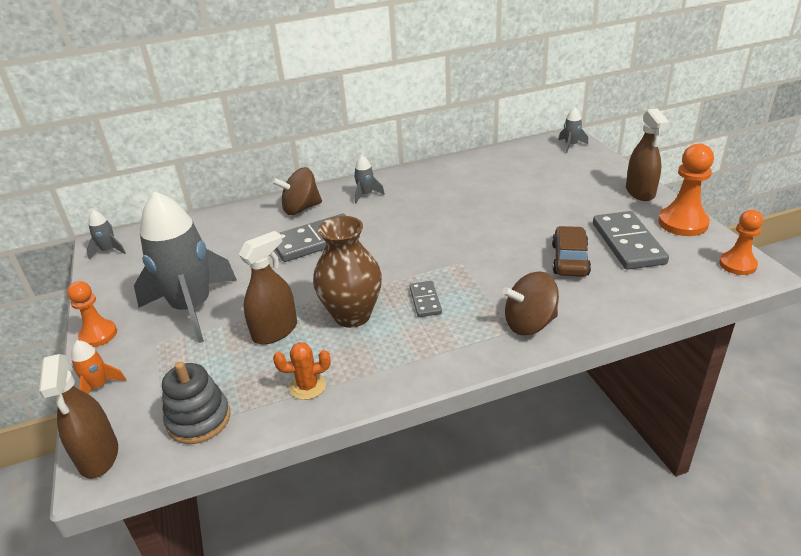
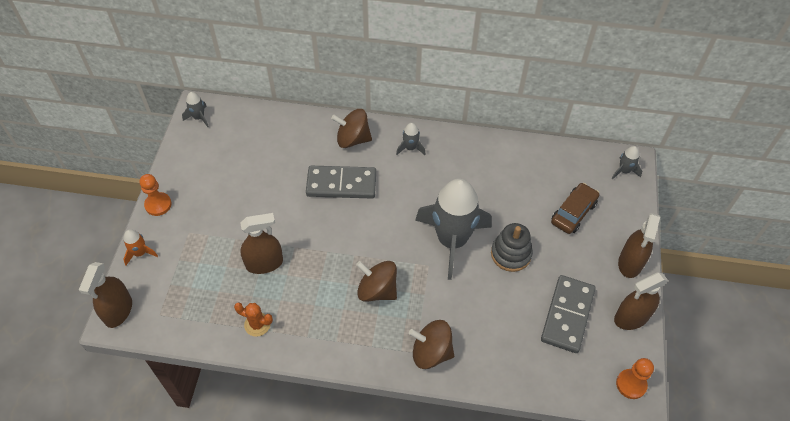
camera: 25 degrees right, 20 degrees up
(192, 308) = (225, 211): grey rocket -> grey rocket (452, 241)
(199, 419) = (183, 314): grey stacking toy -> grey stacking toy (511, 254)
(352, 315) = (321, 276): brown vase -> none
(425, 301) = (377, 290): grey domino -> brown spinning top
(570, 260) = (509, 307): brown car -> brown car (573, 213)
(683, 223) = (631, 317): orange pawn -> brown spray bottle

